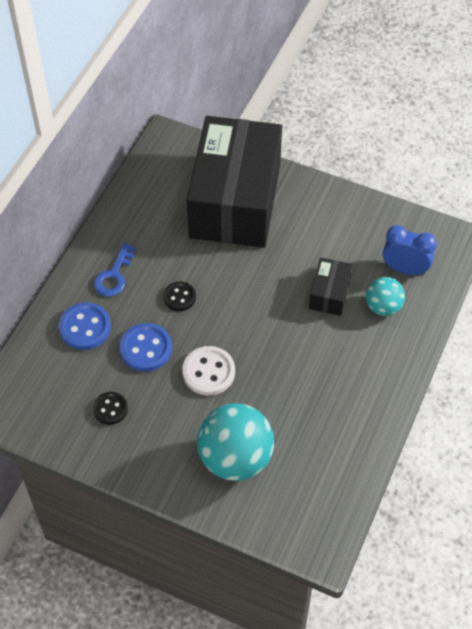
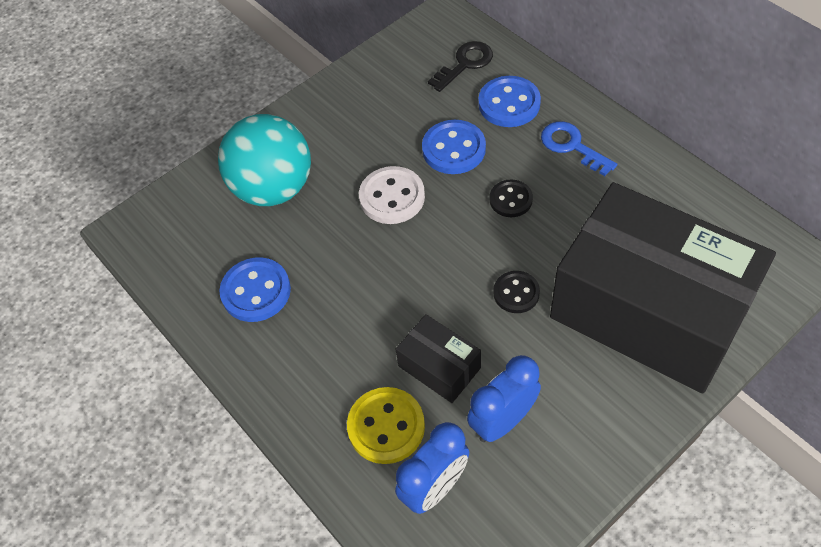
camera: 120 degrees right, 0 degrees up
(50, 372) = (465, 64): none -> black key
(110, 409) = (394, 101): black button -> black button (516, 293)
(330, 425) = (256, 291): none -> blue button
(347, 250) = (502, 420): none -> blue clock
(383, 306) = (386, 426): turquoise ball -> yellow button

